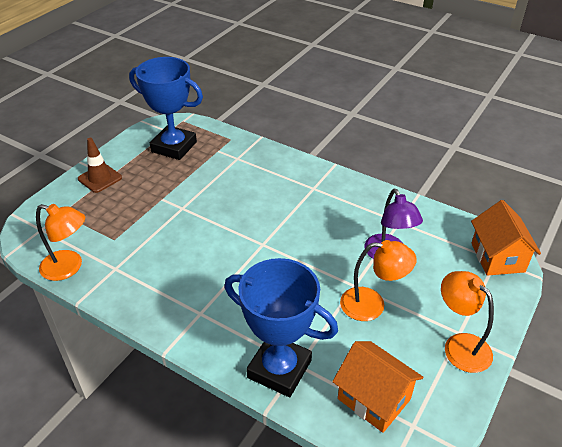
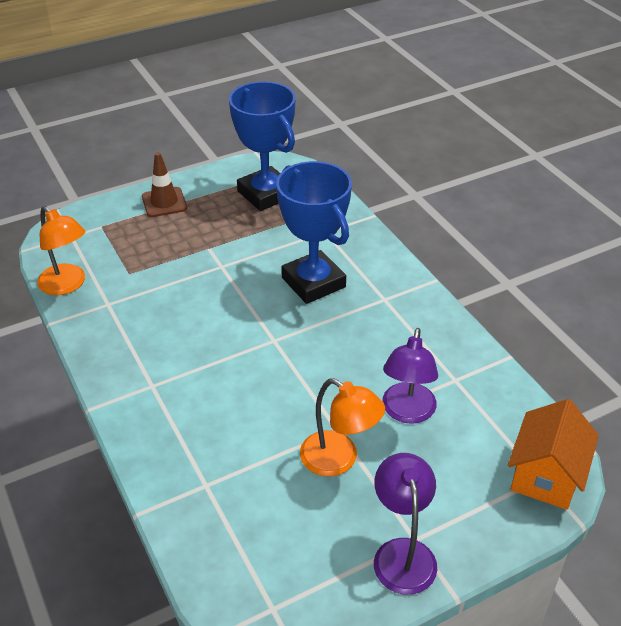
camera: 30 degrees right, 0 degrees up
(279, 369) = (183, 479): blue trophy -> blue trophy (313, 282)
(374, 399) = (254, 559): orange house -> none
(460, 345) = (402, 553): orange lamp -> purple lamp

